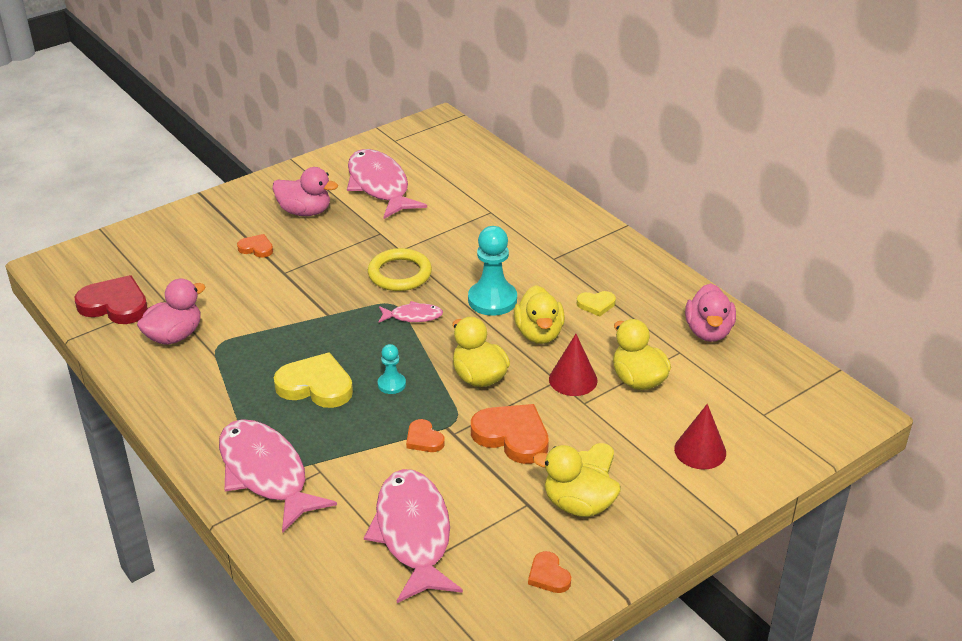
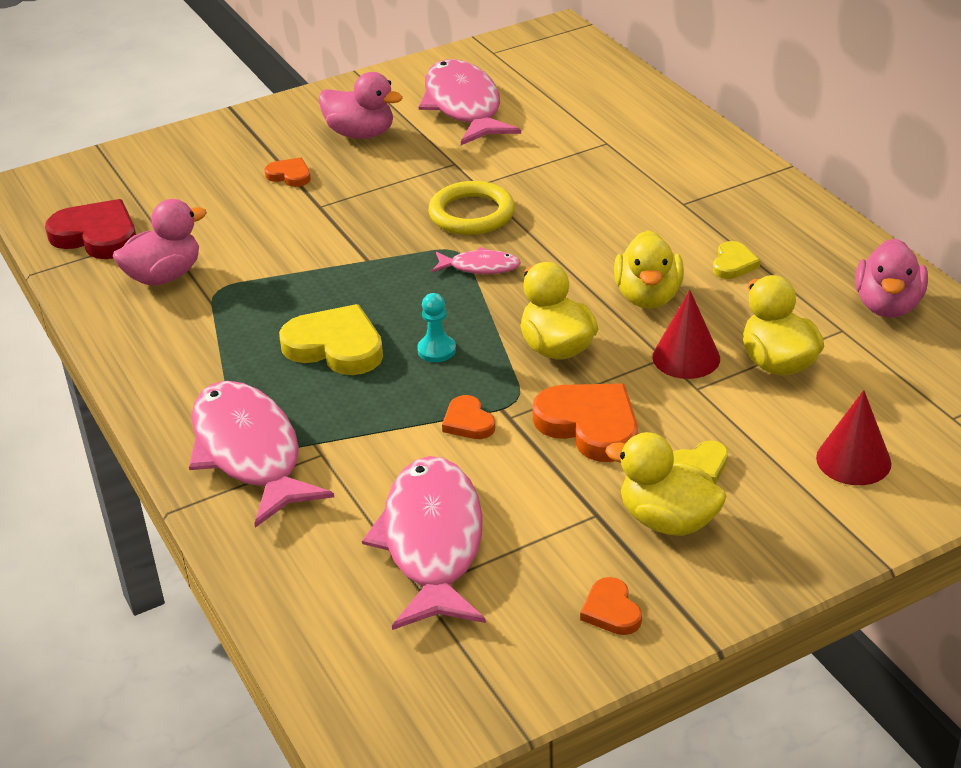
camera: 10 degrees right, 0 degrees up
(492, 300) = (591, 252): turquoise pawn -> none
(596, 304) = (733, 264): yellow heart -> yellow heart turned 75 degrees counterclockwise

